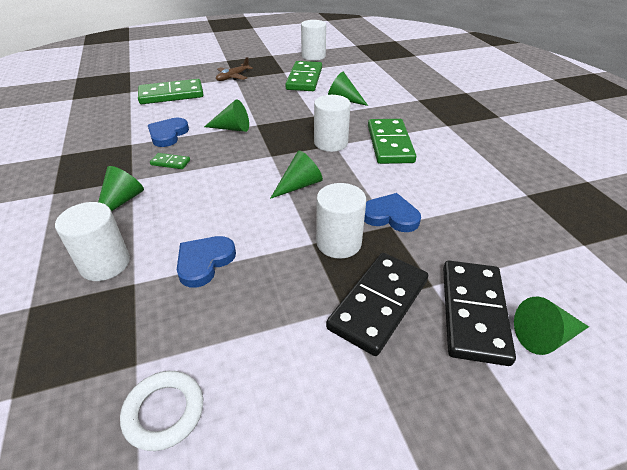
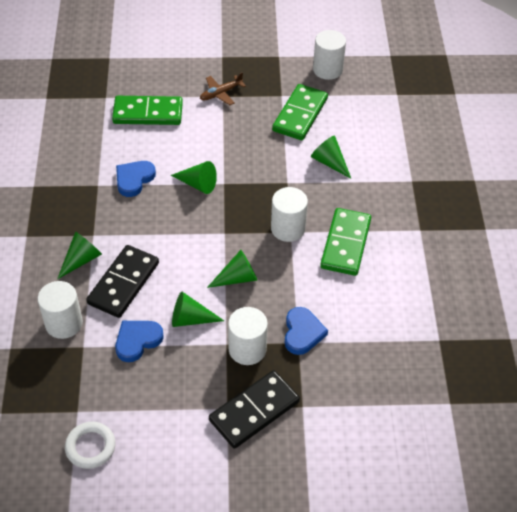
camera: 15 degrees right, 10 degrees up
(170, 163) = (130, 221): green domino -> none
(390, 216) = (302, 333): blue heart -> blue heart turned 60 degrees clockwise
(474, 313) = (320, 436): black domino -> black domino (124, 283)
(545, 336) = (360, 467): green cone -> green cone (190, 319)

